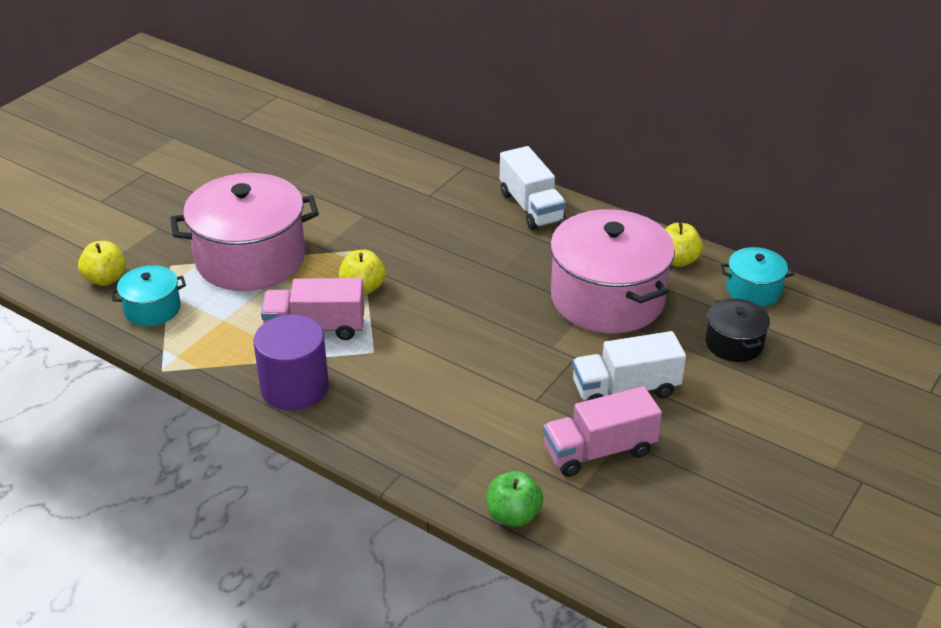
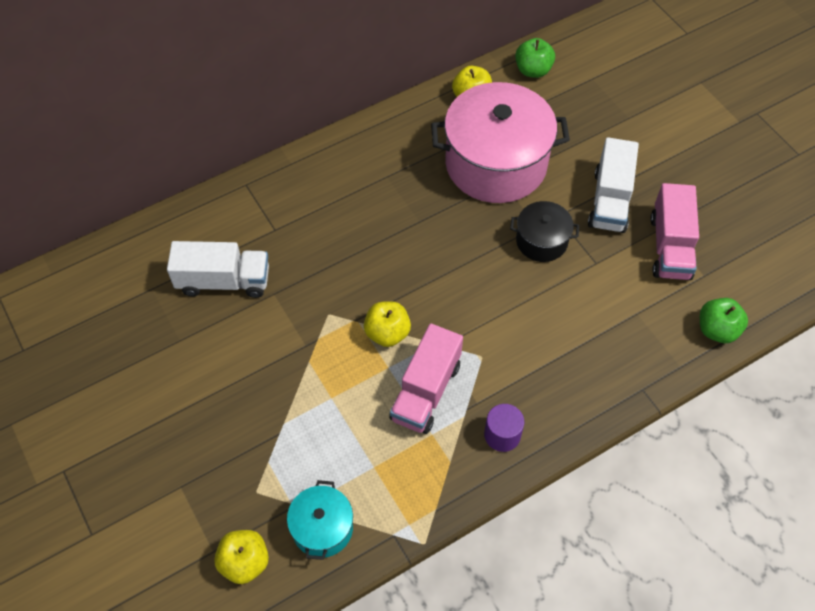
camera: 65 degrees left, 20 degrees up
(250, 258) = (288, 413): pink pot -> none
(294, 388) = (502, 435): purple cylinder -> purple cylinder, size x0.56
(531, 207) = (341, 161): white truck -> white truck (224, 281)
(734, 343) = (588, 112): black pot -> black pot (541, 241)
(753, 290) = (533, 70): turquoise pot -> green apple

